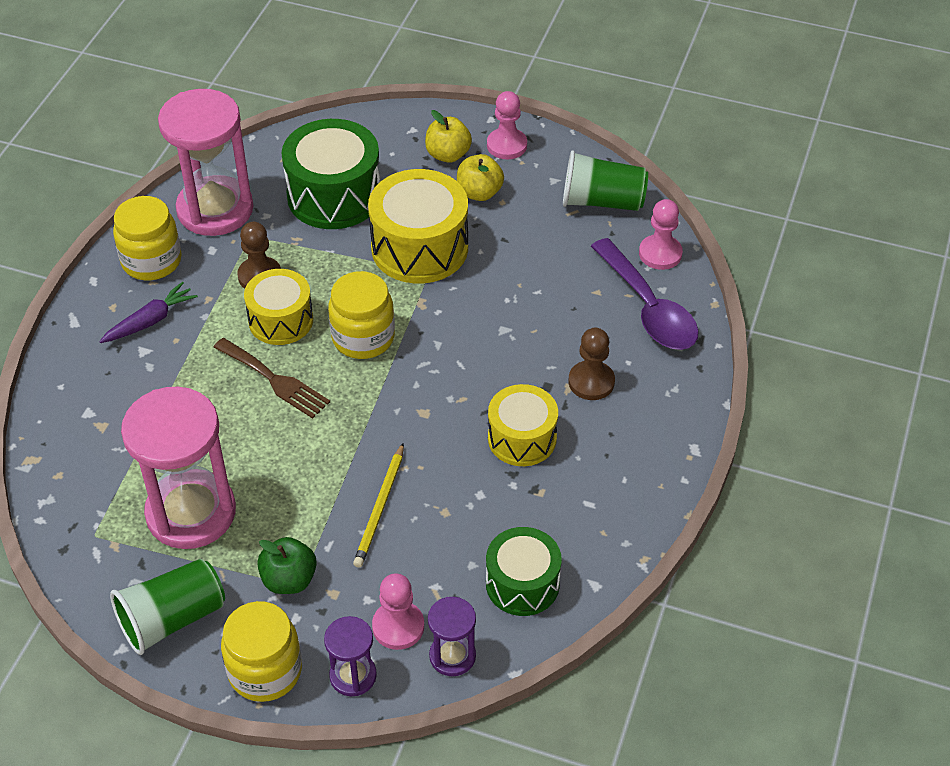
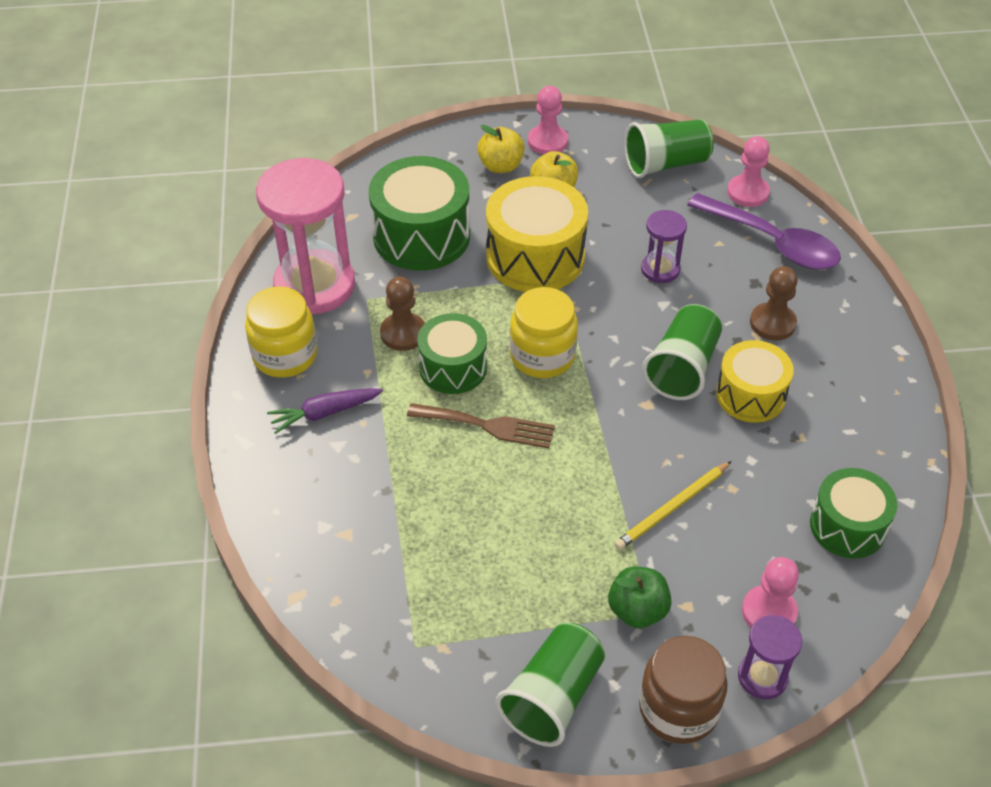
camera: 25 degrees left, 0 degrees up
(150, 321) = (324, 413): purple carrot -> purple carrot turned 135 degrees counterclockwise
(191, 512) = (497, 584): pink hourglass -> none
(265, 671) = (678, 709): yellow jar -> brown jar
(281, 320) = (453, 367): yellow drum -> green drum
(380, 508) = (672, 508): yellow pencil -> yellow pencil turned 60 degrees clockwise
(452, 656) = (836, 619): purple hourglass -> purple hourglass (660, 269)
(479, 392) = (682, 367): none -> green cup

